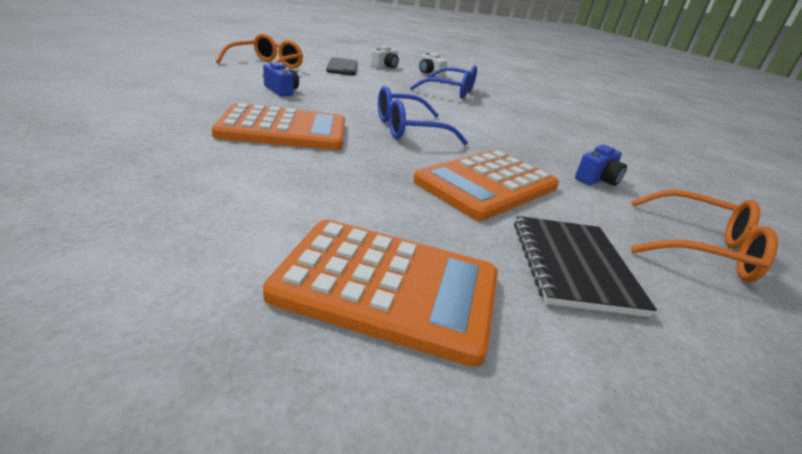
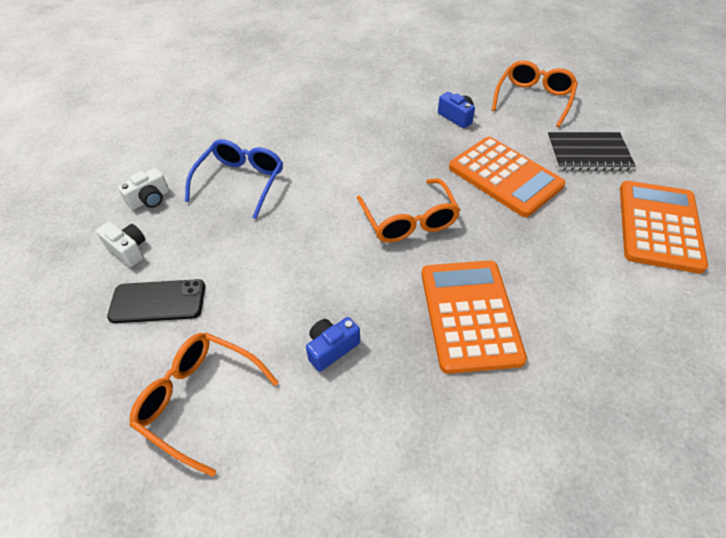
camera: 85 degrees left, 20 degrees up
(408, 129) = (409, 220): blue glasses -> orange glasses

